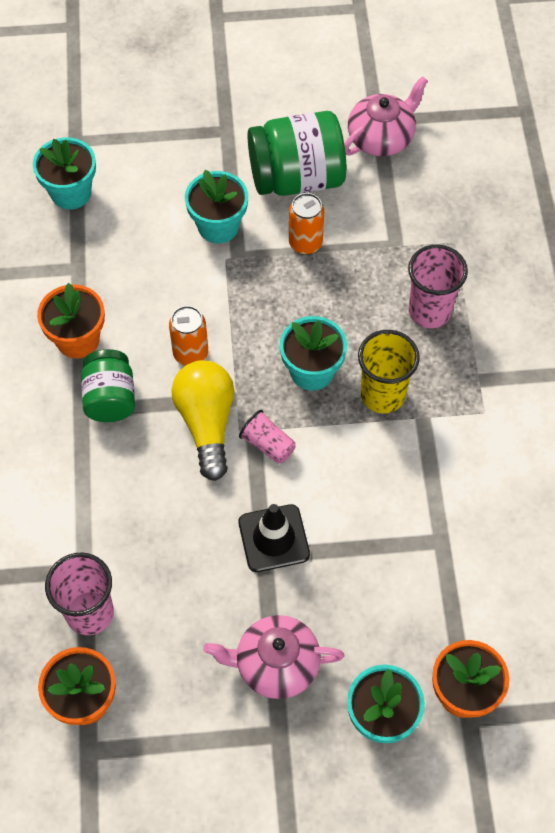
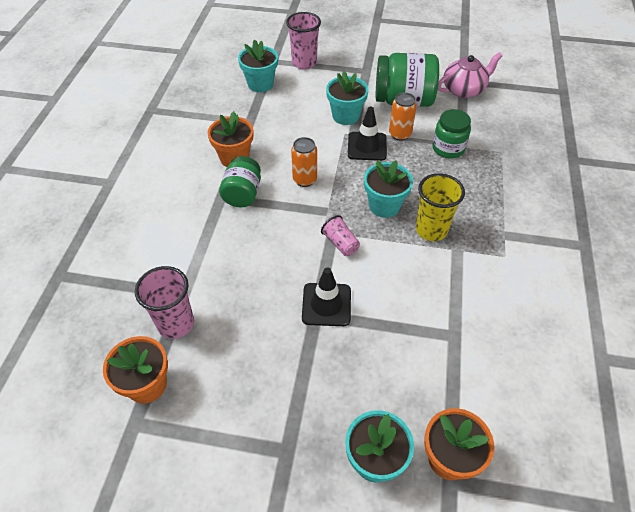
camera: 15 degrees right, 10 degrees down
(206, 423) = (302, 221): yellow light bulb -> none
(263, 275) = (367, 146): none -> black traffic cone
(275, 664) = (300, 395): pink teapot -> none
(379, 253) = (448, 148): none -> green jar
(429, 311) = (476, 187): pink cup -> pink cup (304, 63)

